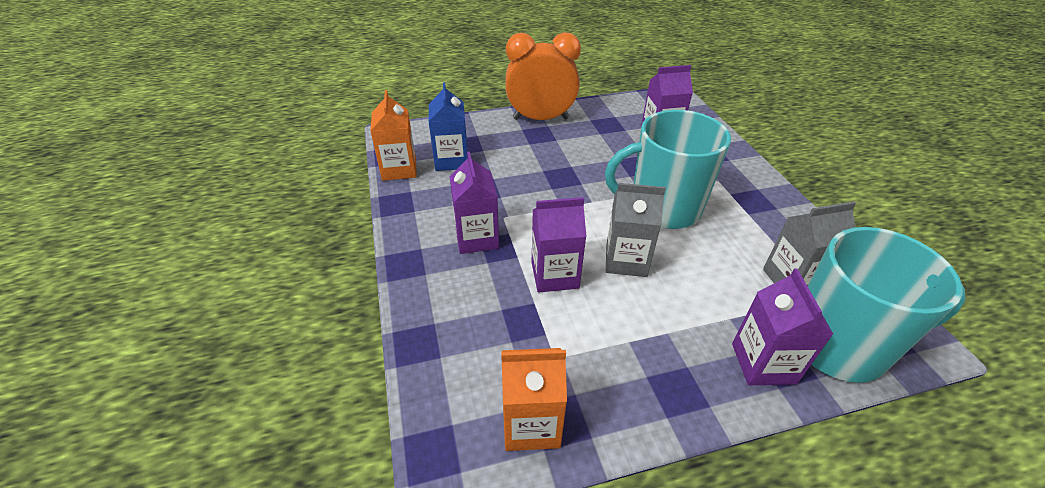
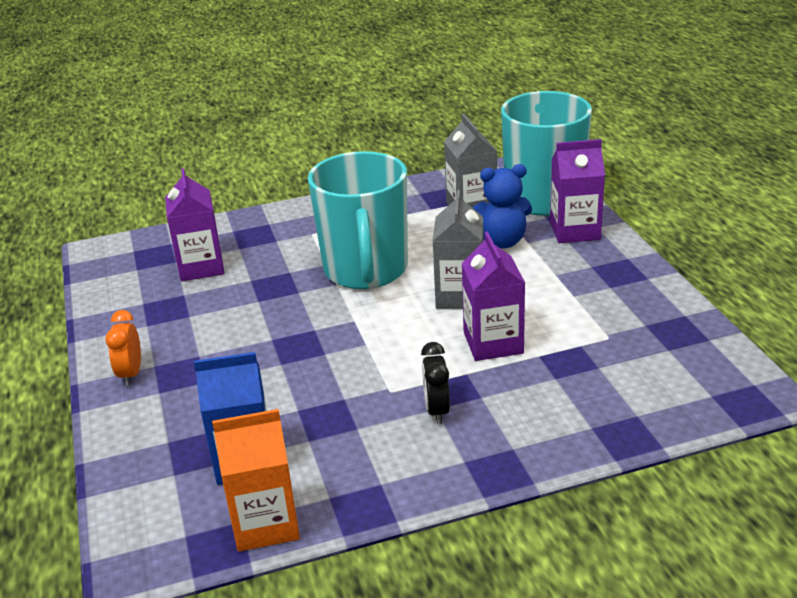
camera: 90 degrees left, 10 degrees down
(477, 238) = (437, 410): purple carton -> black clock
(531, 423) = (688, 347): orange carton -> none
(540, 119) = (131, 374): orange clock -> orange clock, size x0.45
(726, 297) = (501, 242): none -> blue teddy bear

